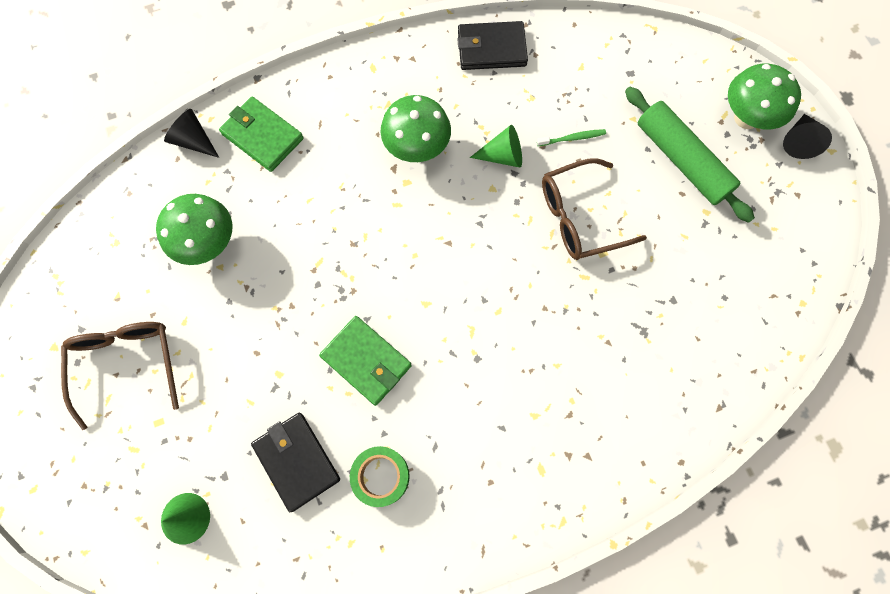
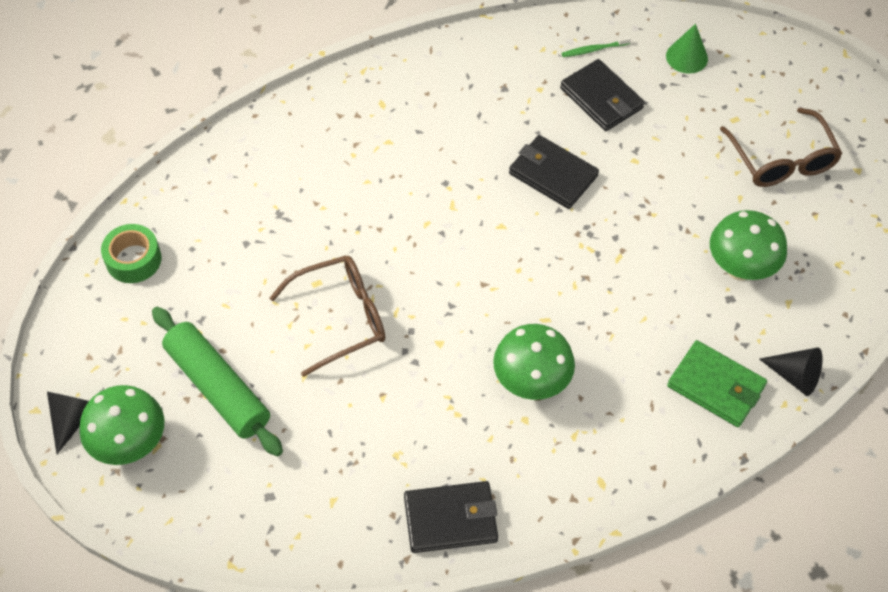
camera: 175 degrees right, 15 degrees down
(366, 361) = (553, 174): green wallet -> black wallet
(381, 476) = (524, 92): green tape -> green tape (133, 259)
(503, 156) = (429, 380): green cone -> none
(572, 138) = (346, 406): green toothbrush -> green toothbrush (594, 50)

